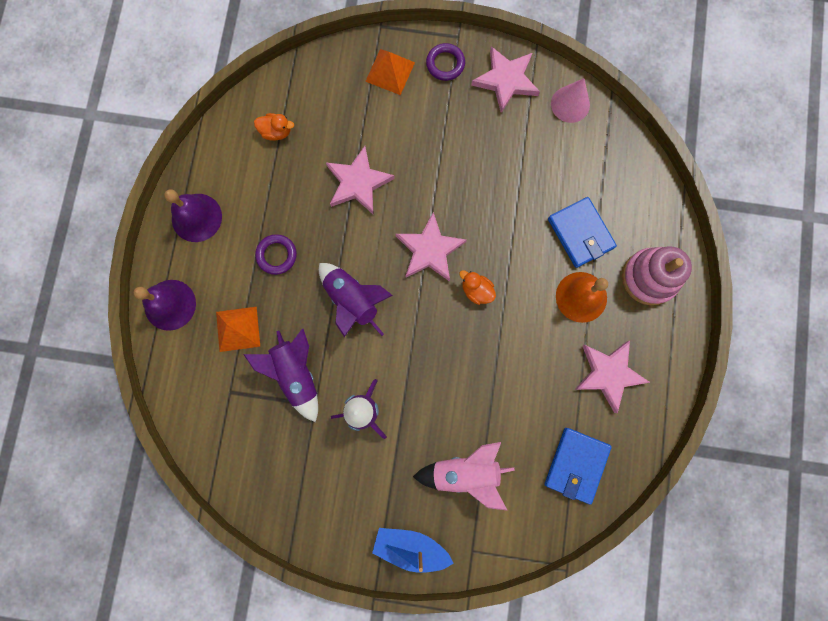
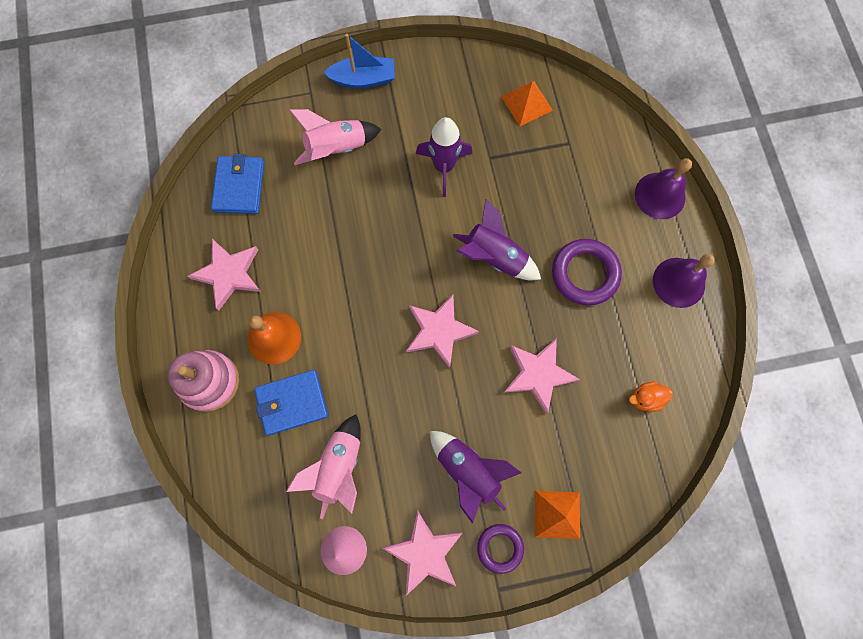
camera: 160 degrees right, 5 degrees down
(238, 329) = (588, 196): orange pyramid -> orange pyramid (526, 103)
(276, 255) = (585, 274): purple ring -> purple ring, size x1.63
(296, 374) = (517, 176): purple rocket -> purple rocket (468, 471)
(476, 290) = (379, 308): orange duck -> none
(555, 167) = (339, 467): none -> pink rocket
(580, 233) = (292, 402): blue wallet -> blue wallet turned 60 degrees counterclockwise

